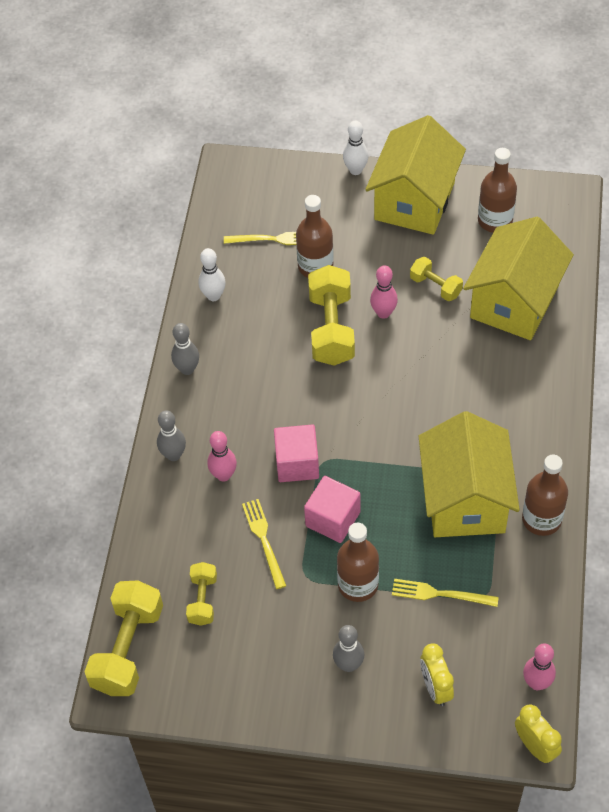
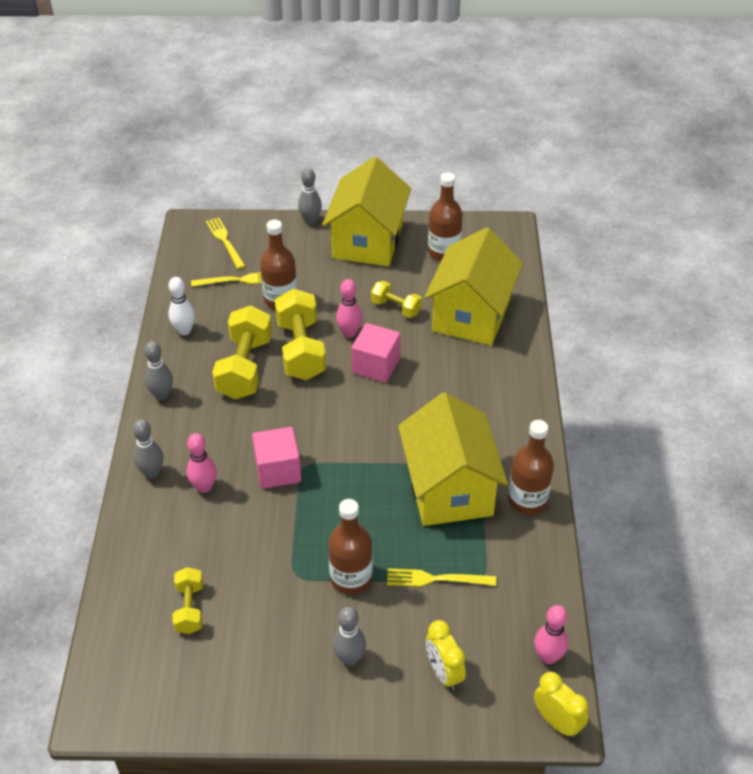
camera: 10 degrees left, 10 degrees down
(128, 649) = (111, 666): yellow dumbbell -> yellow dumbbell (245, 368)
(264, 540) = (250, 544): yellow fork -> yellow fork (225, 241)
(333, 519) = (319, 518): pink cube -> pink cube (376, 365)
(355, 170) = (310, 221): white bowling pin -> grey bowling pin

